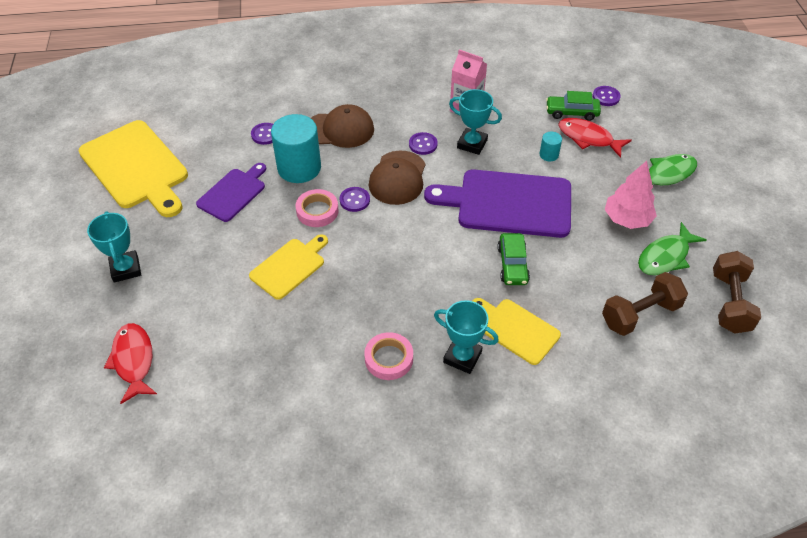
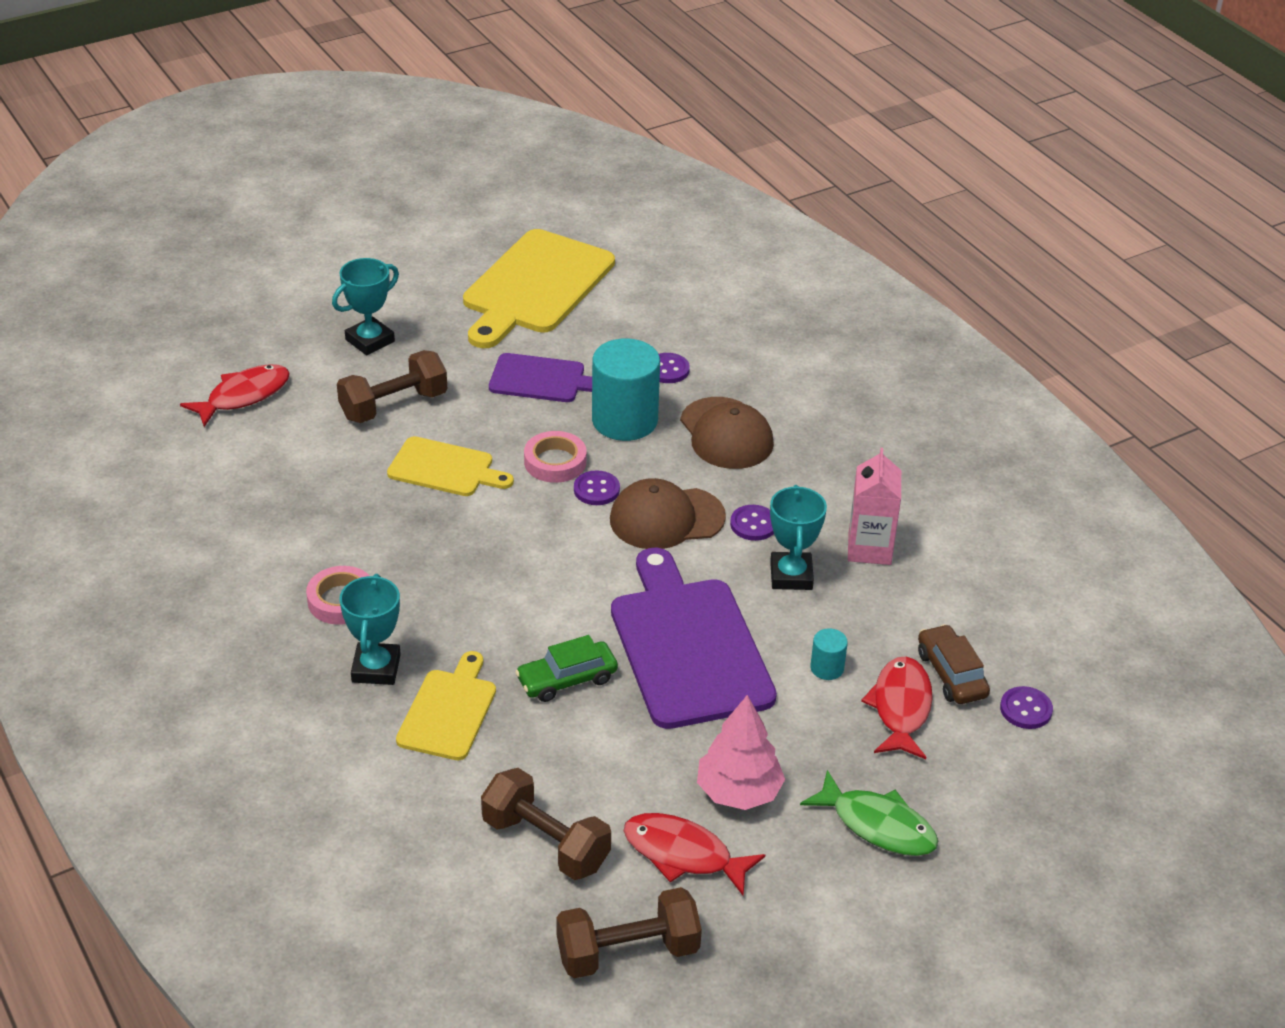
camera: 65 degrees right, 10 degrees down
(207, 275) = (394, 406): none -> brown dumbbell
(572, 112) = (951, 674): green car -> brown car
(665, 257) = (683, 854): green fish -> red fish

